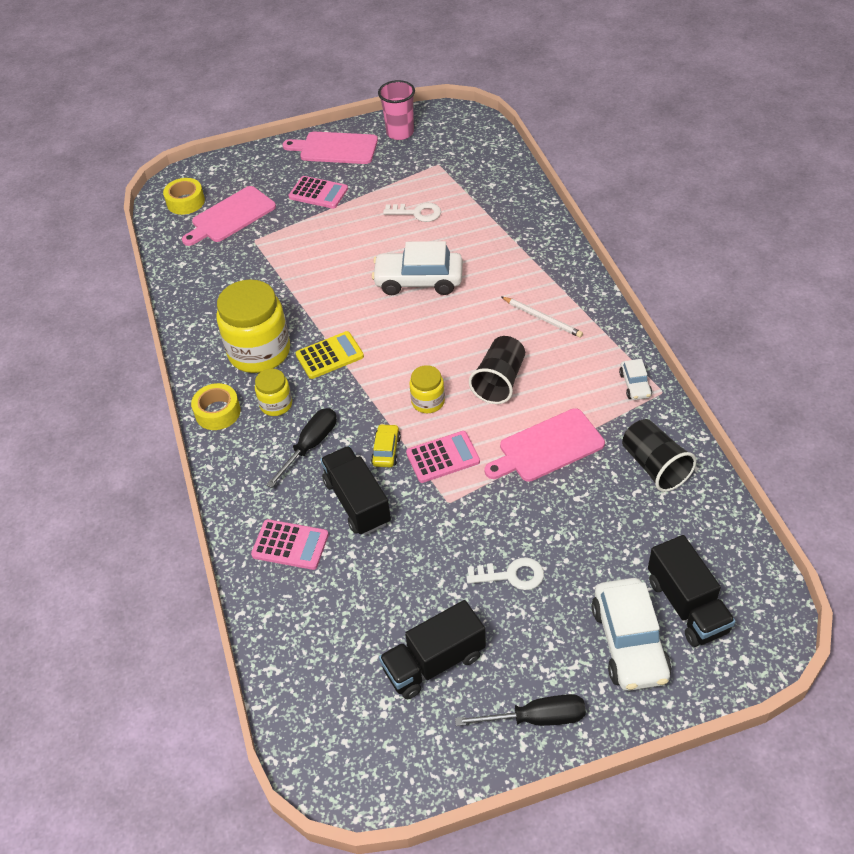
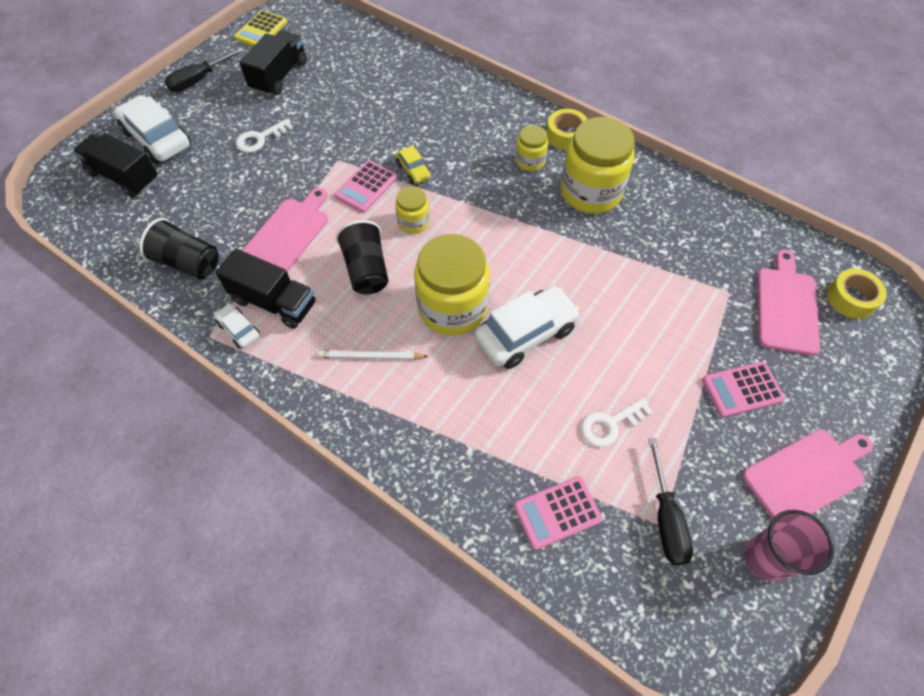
camera: 140 degrees right, 10 degrees up
(290, 545) = (424, 88): pink calculator -> pink calculator (557, 512)
(310, 445) = (473, 147): black screwdriver -> black screwdriver (666, 518)
(329, 356) = (531, 218): yellow calculator -> yellow calculator (261, 30)
(357, 502) = (403, 130): black truck -> black truck (274, 302)
(455, 321) = (452, 308): none -> yellow jar

